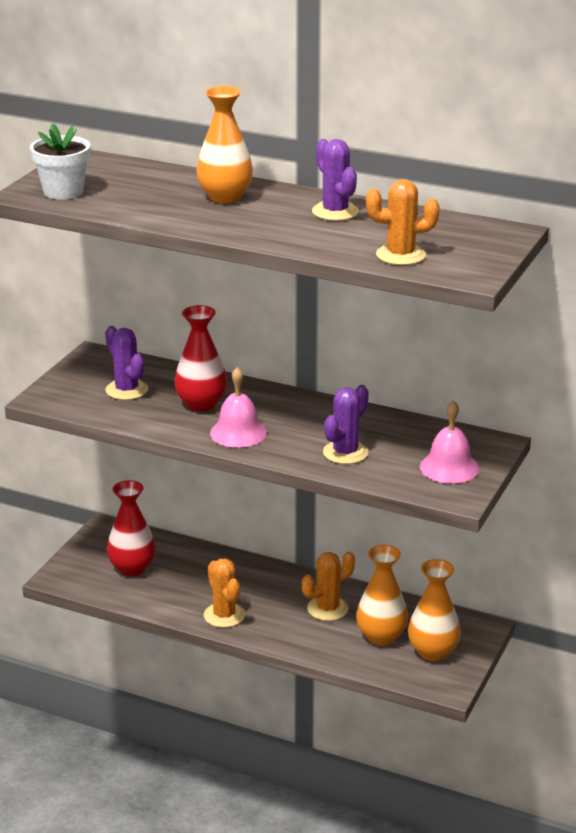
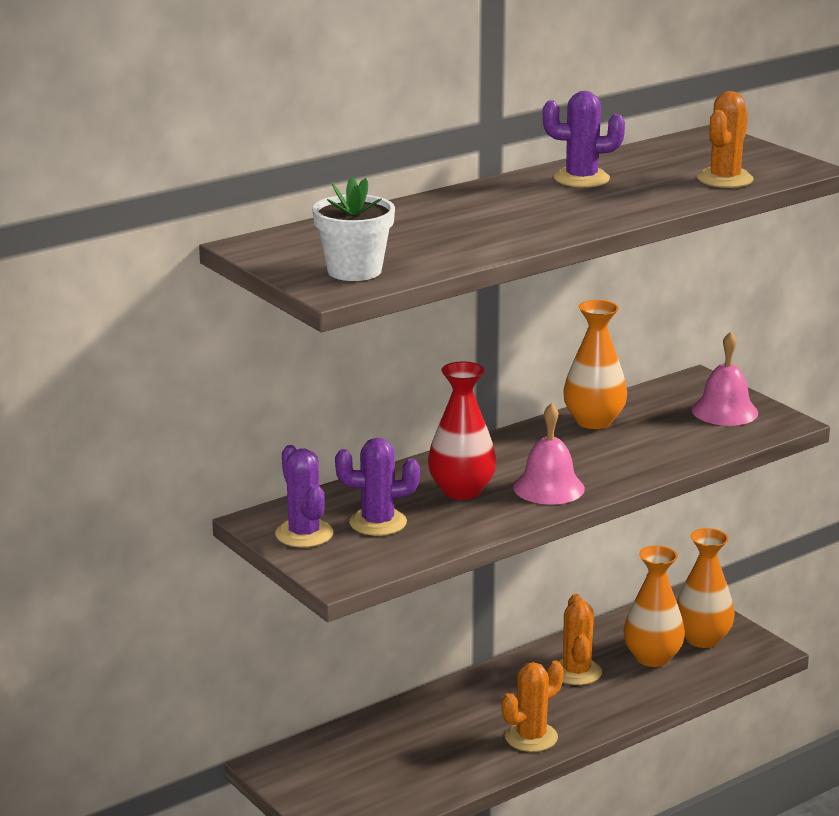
camera: 60 degrees left, 5 degrees down
(132, 568) = (377, 770): red vase -> none
(224, 615) = (531, 737): orange cactus -> orange cactus turned 45 degrees counterclockwise
(225, 197) = (477, 209): orange vase -> orange vase (594, 421)
(345, 453) = (648, 448): purple cactus -> purple cactus (304, 534)

